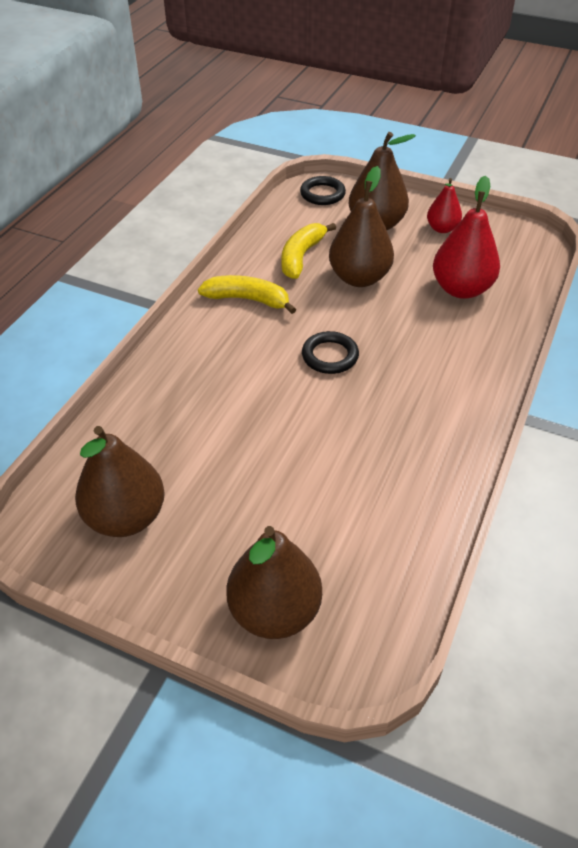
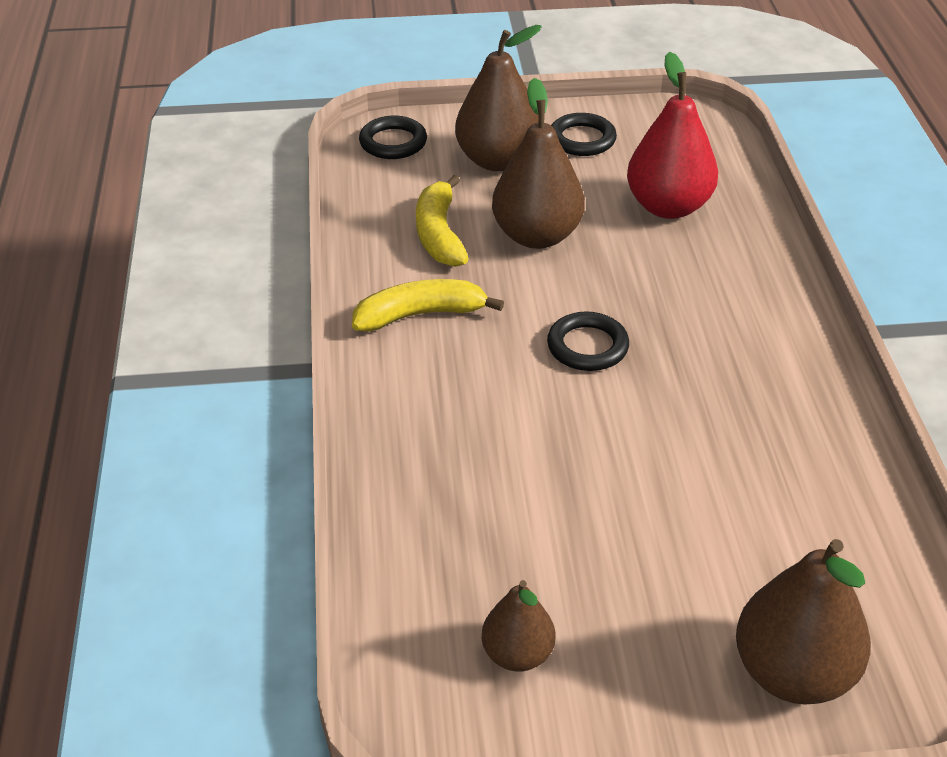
camera: 30 degrees left, 5 degrees down
(126, 517) = (517, 654): brown pear -> brown pear, size x0.58
(442, 229) = (582, 139): red pear -> black ring

